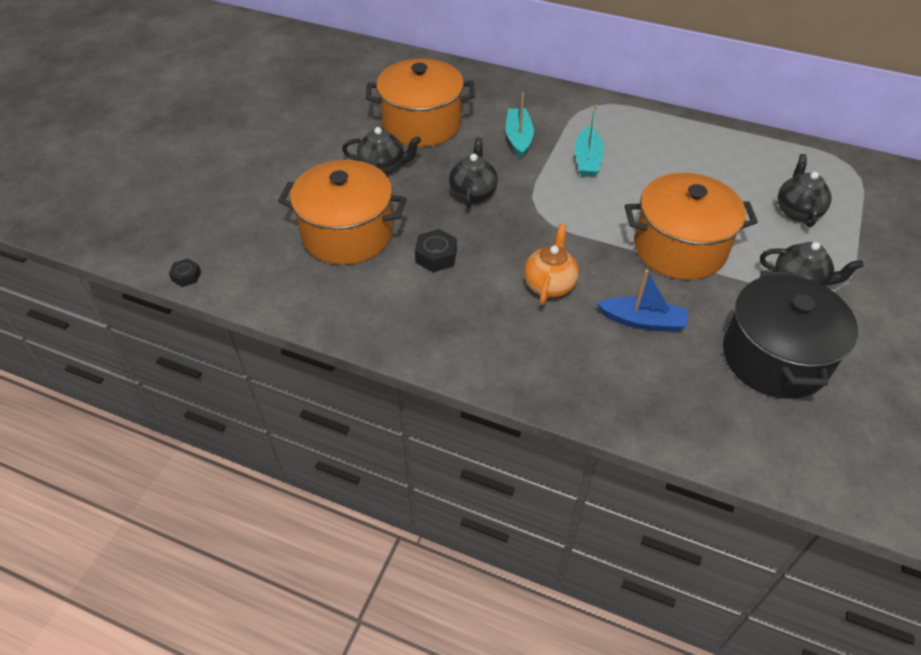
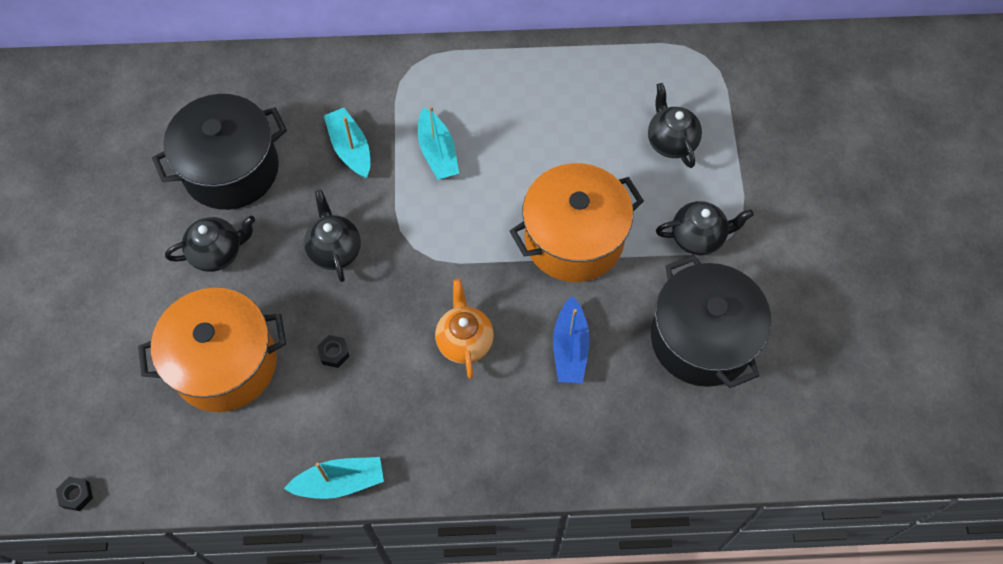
camera: 25 degrees left, 15 degrees up
(392, 343) = (340, 482): none -> turquoise boat
(422, 124) = (231, 169): orange pot -> black pot
(436, 256) = (334, 353): black nut -> black nut, size x0.64
(642, 321) = (570, 348): blue boat -> blue boat turned 105 degrees clockwise

